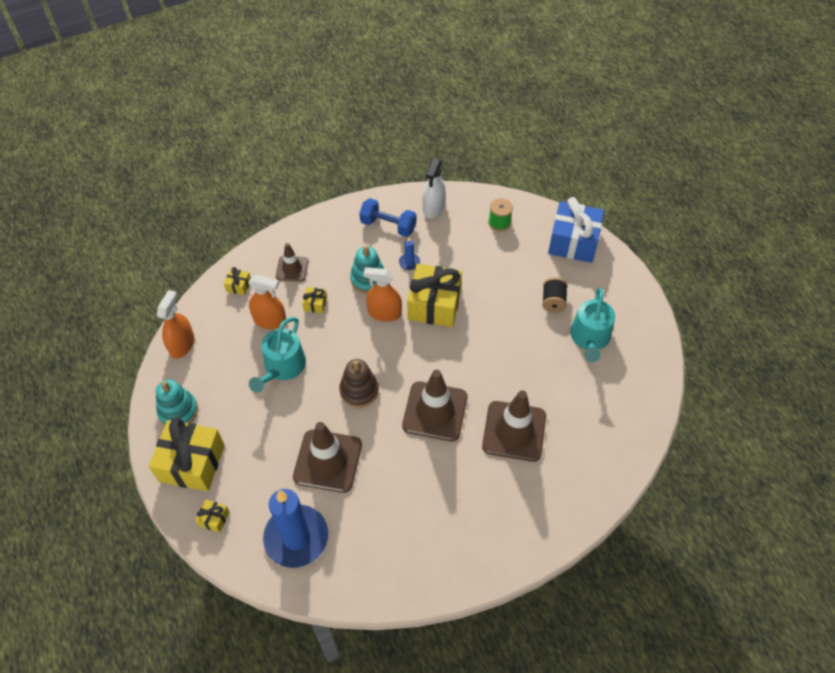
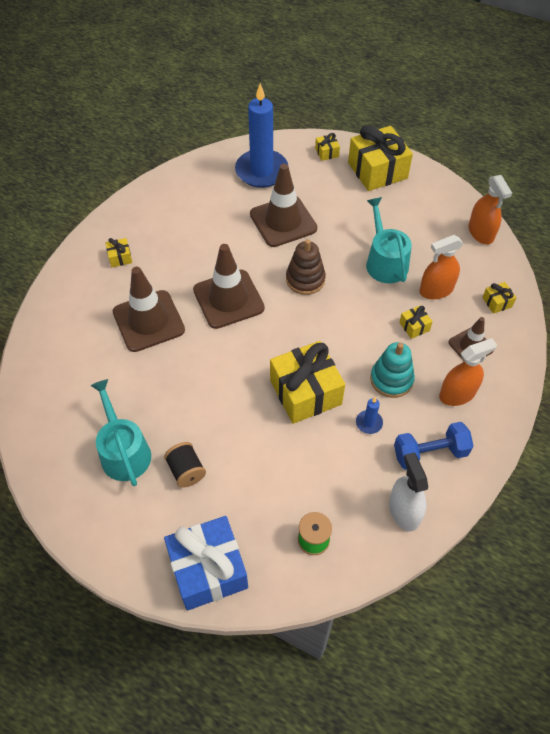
camera: 145 degrees right, 0 degrees up
(178, 411) = (425, 192): turquoise stacking toy -> none
(384, 313) = (345, 356): orange spray bottle -> orange spray bottle (457, 394)
(502, 515) = (120, 257): none -> yellow gift

